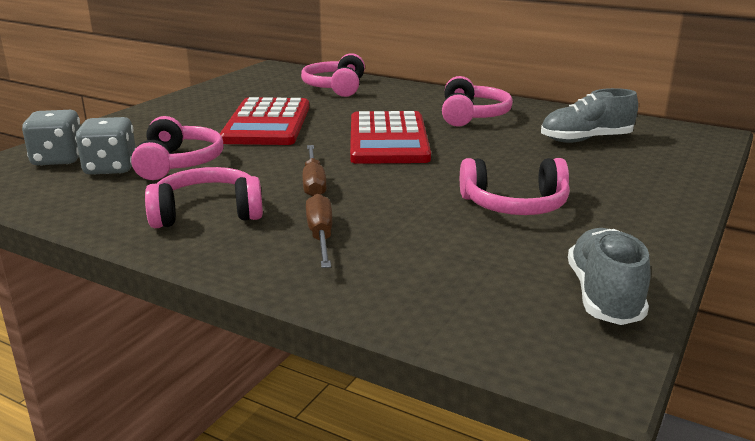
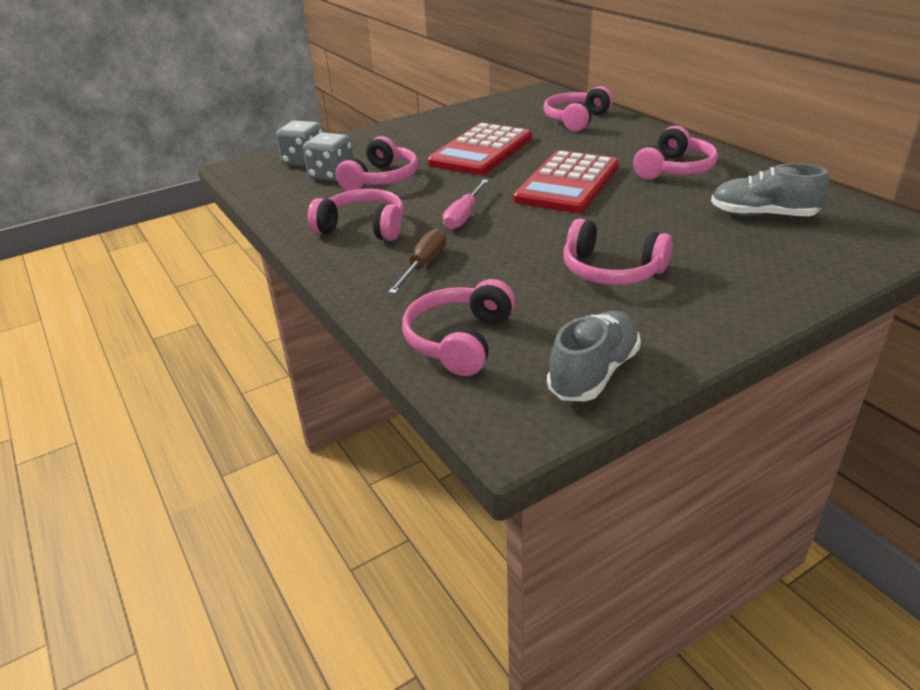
camera: 30 degrees right, 10 degrees up
(313, 183) = (464, 216): brown screwdriver -> pink screwdriver
(441, 299) = (459, 340): none -> pink headphones

